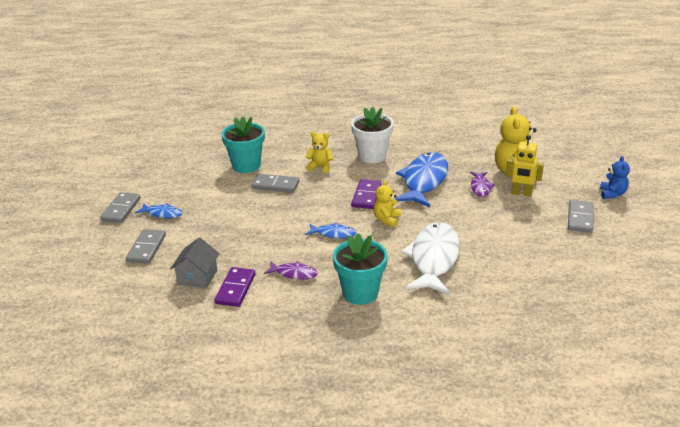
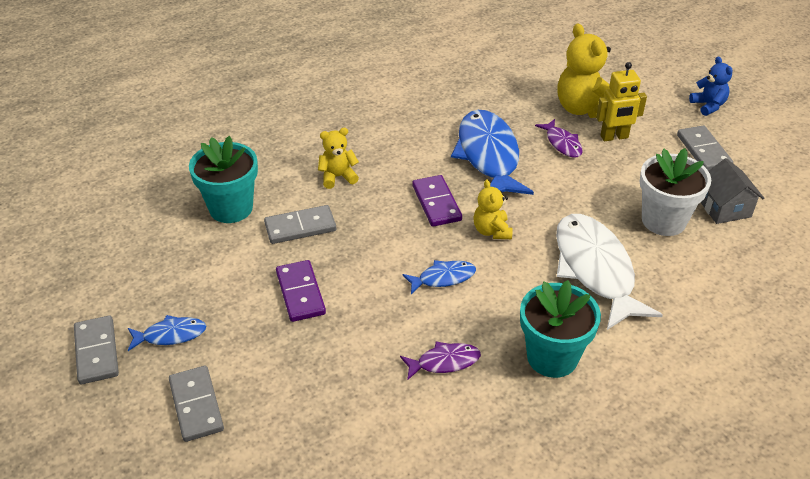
camera: 30 degrees left, 10 degrees up
(197, 277) = (315, 424): grey house -> grey house (724, 208)
(235, 289) = (386, 420): purple domino -> purple domino (300, 293)
(372, 156) = (392, 138): white flower pot -> white flower pot (663, 221)

